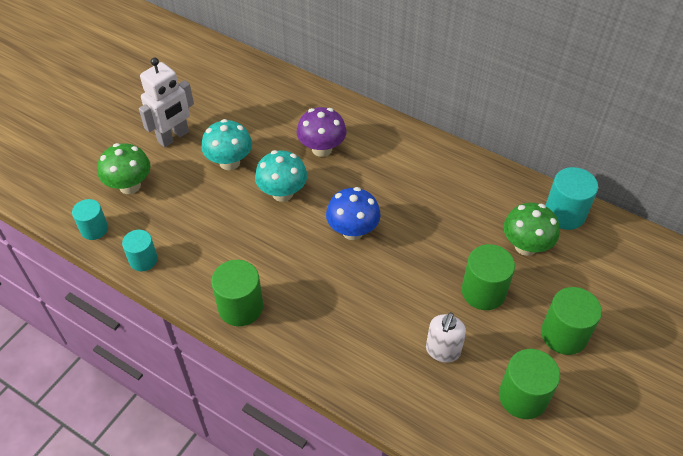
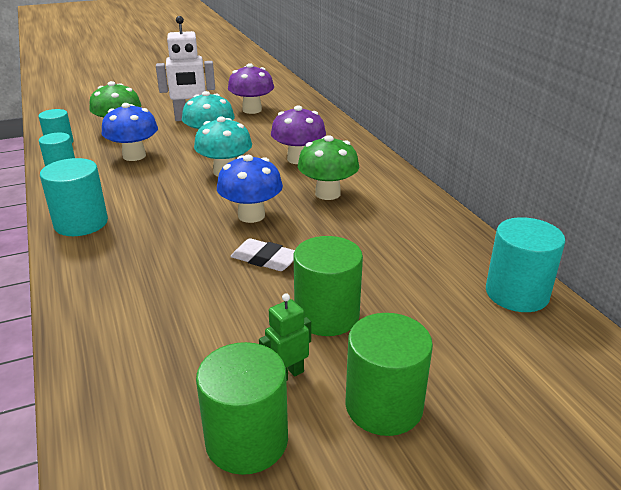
camera: 35 degrees right, 20 degrees down
(185, 212) = (134, 156): none -> blue mushroom
(215, 99) = (252, 110): none -> purple mushroom
(240, 307) = (81, 223): green cylinder -> turquoise cylinder
(404, 267) = (265, 259): none -> white eraser
(442, 351) = (211, 343): white soap dispenser -> none
(503, 345) = (287, 375): none -> green robot
(525, 246) = (429, 300): green mushroom -> green mushroom (327, 193)

